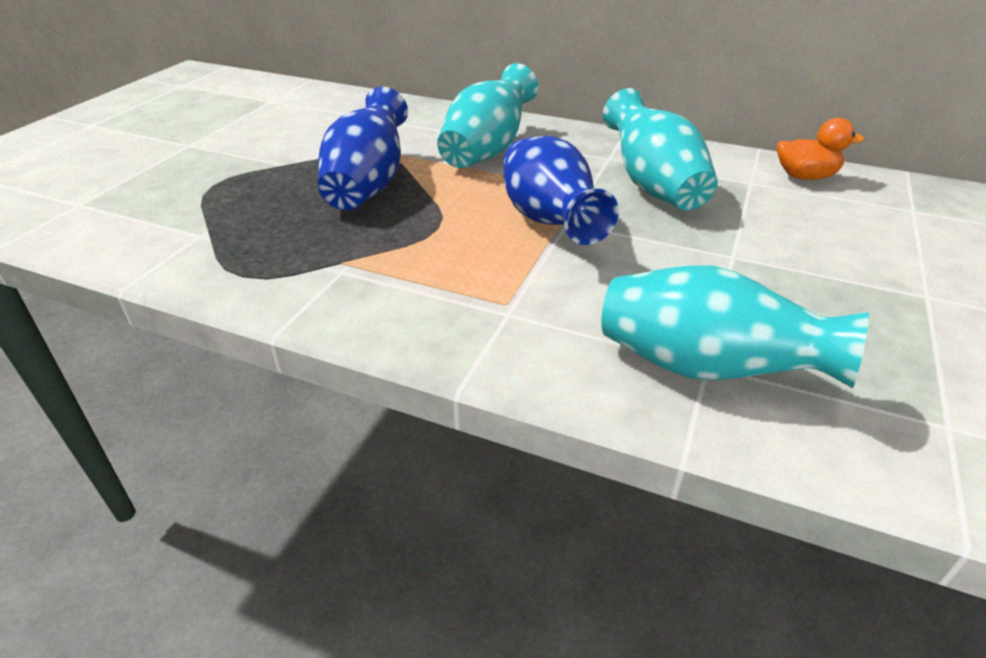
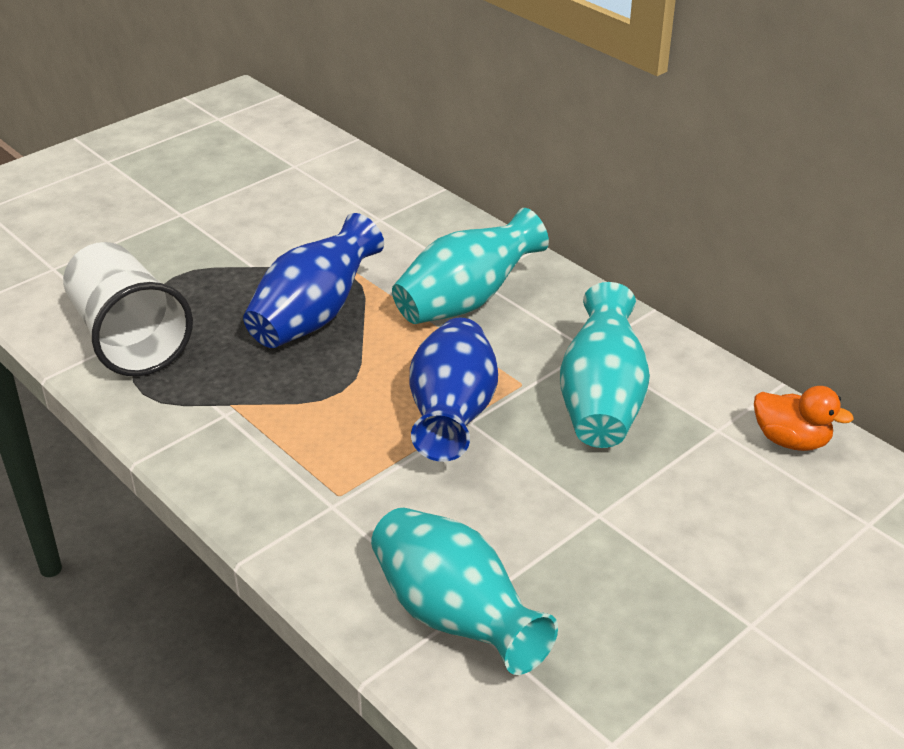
camera: 25 degrees right, 0 degrees up
(197, 237) = (129, 338): none -> white cup

